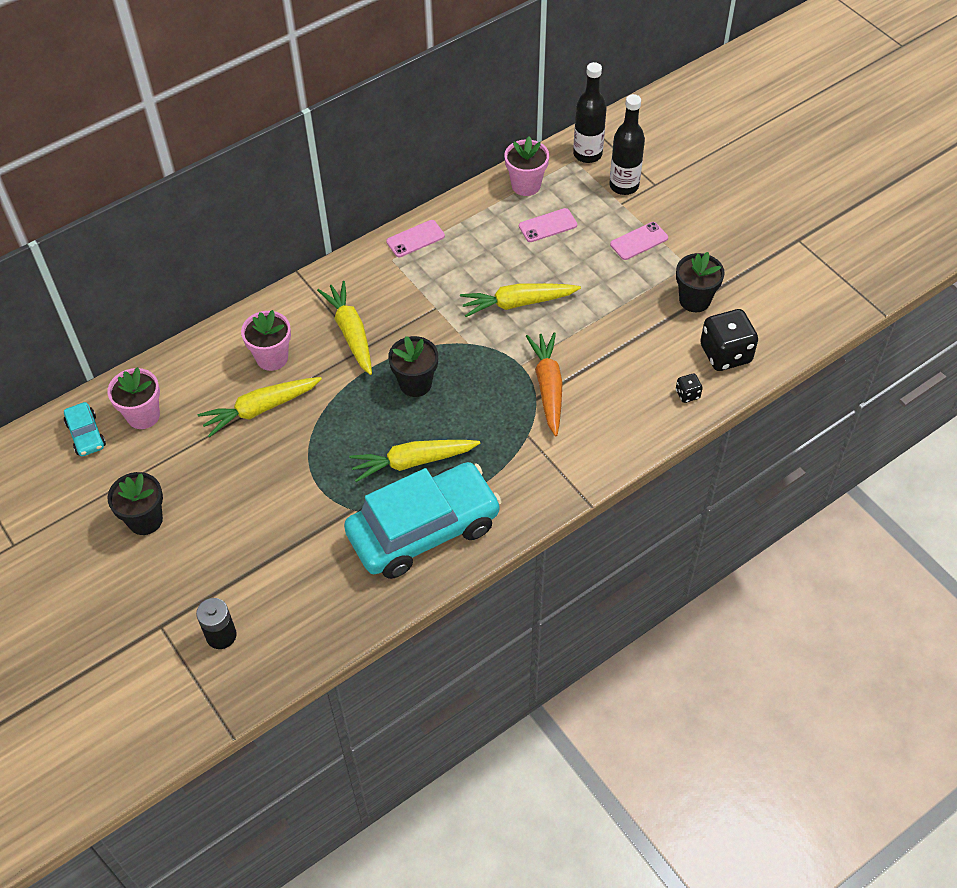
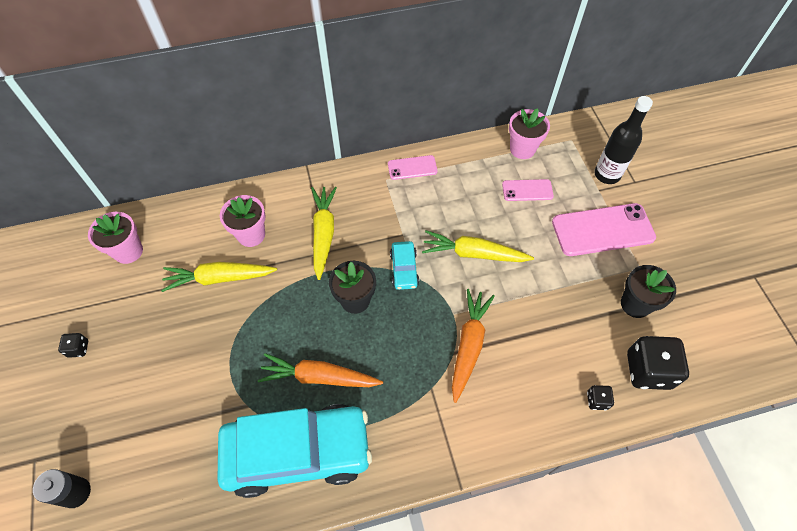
camera: 20 degrees right, 5 degrees up
(86, 435) = (78, 253): turquoise car -> turquoise car (404, 269)
(145, 520) = (78, 348): black flower pot -> black dice
(413, 462) = (319, 377): yellow carrot -> orange carrot
(587, 154) = (585, 137): black bottle -> none
(639, 241) = (602, 230): pink phone -> pink phone, size x1.87

